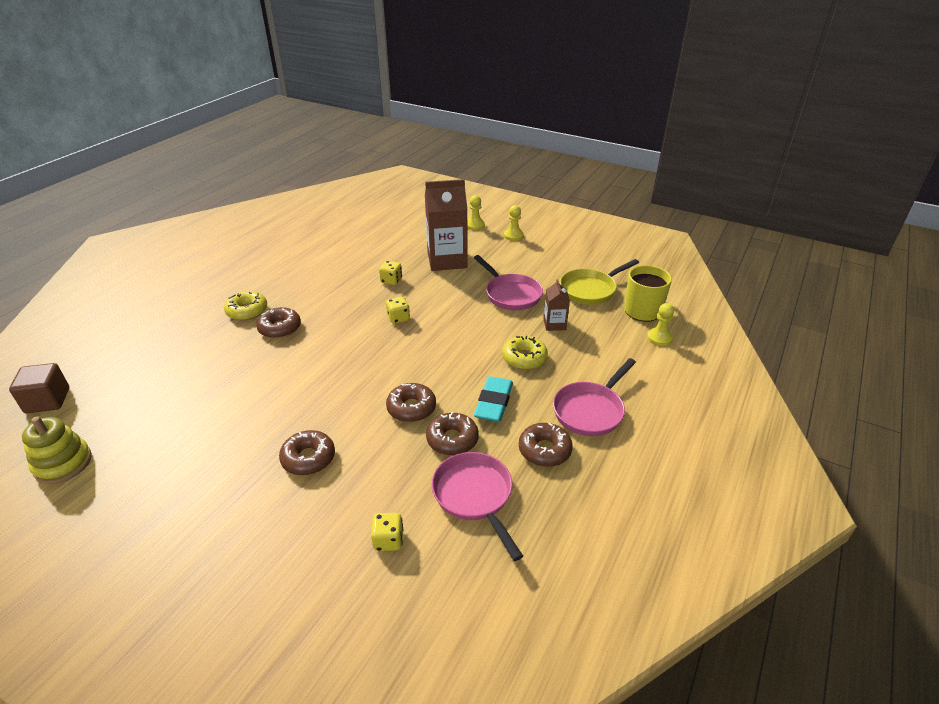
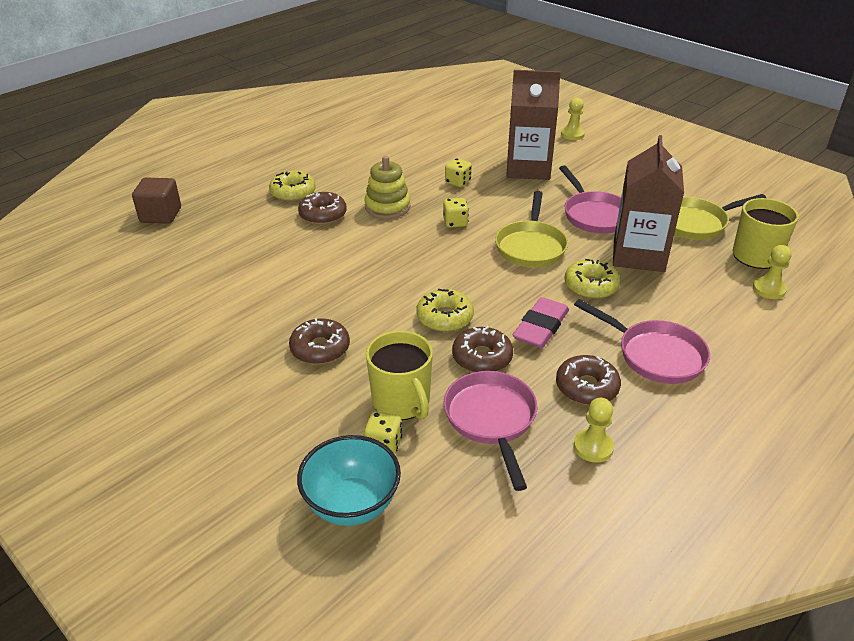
camera: 15 degrees right, 0 degrees up
(48, 401) = (79, 250): brown cube -> brown cube (161, 215)
(63, 463) = (80, 311): yellow stacking toy -> yellow stacking toy (387, 207)
(374, 605) = (352, 504): none -> turquoise bowl
(394, 495) = (402, 401): none -> yellow mug
(411, 408) = (444, 317): brown donut -> yellow donut
(467, 330) = (531, 246): none -> yellow pan
(494, 402) = (541, 327): turquoise eraser -> pink eraser
(513, 236) = (616, 151): yellow pawn -> yellow pawn (593, 447)
(554, 324) = (638, 255): brown carton -> brown carton, size x2.05
(590, 410) = (655, 355): pink pan -> pink pan turned 105 degrees counterclockwise

